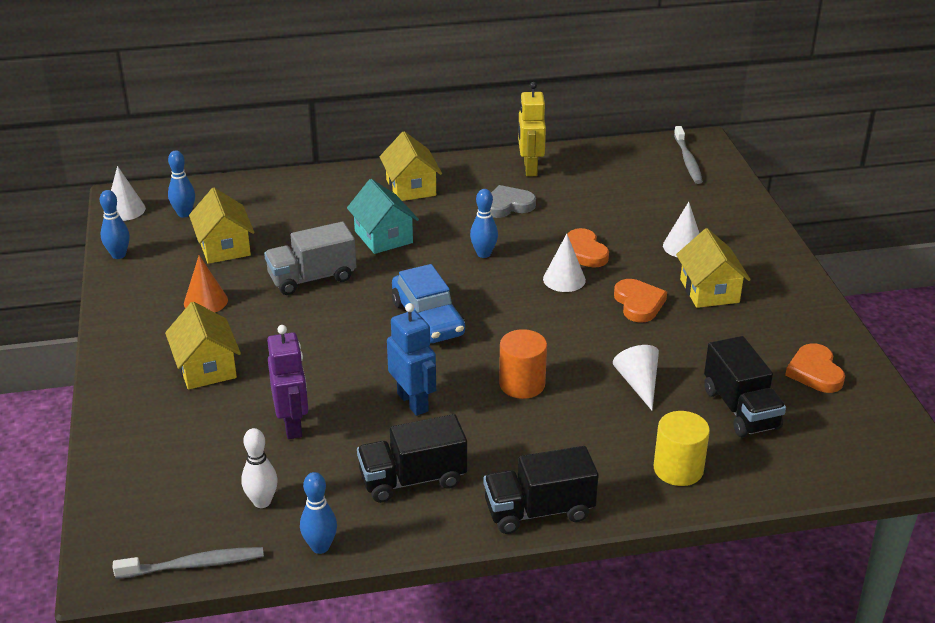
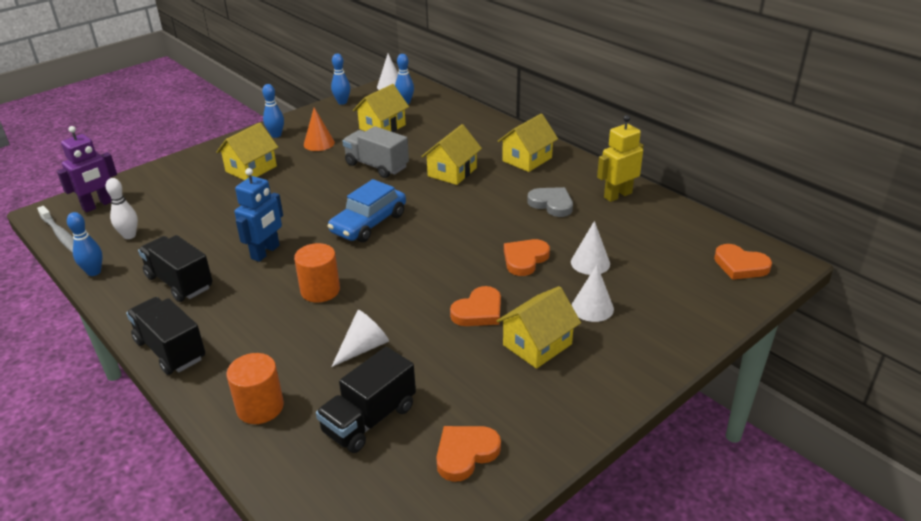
camera: 60 degrees right, 0 degrees up
(292, 425) = (212, 217): purple robot -> purple robot (98, 205)
(383, 237) = (452, 172): turquoise house -> yellow house
(483, 254) = (473, 217): blue bowling pin -> blue bowling pin (276, 135)
(564, 279) = (476, 263): white cone -> white cone (590, 263)
(678, 469) = (260, 407): yellow cylinder -> orange cylinder
(688, 160) = (740, 265): grey toothbrush -> orange heart

